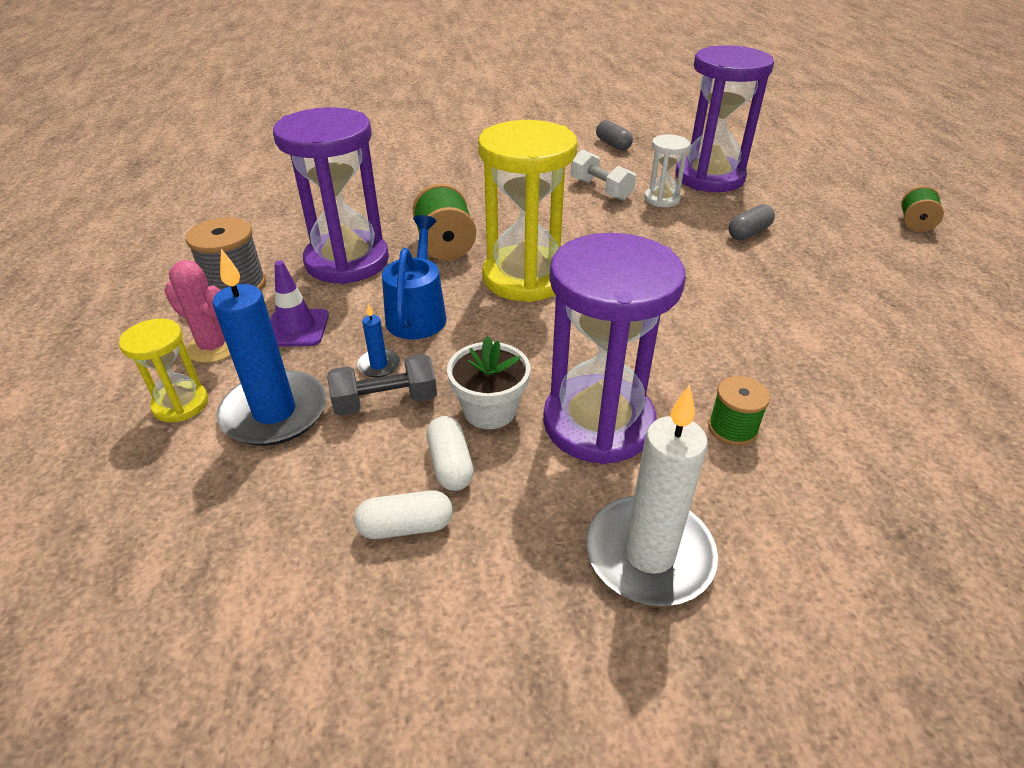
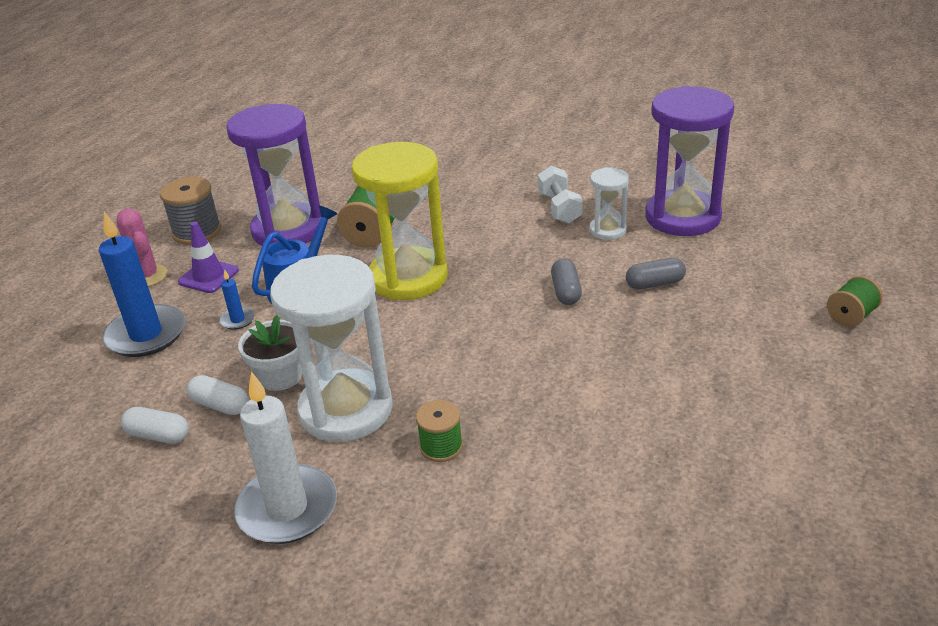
camera: 30 degrees right, 5 degrees down
(181, 404) = (98, 312): yellow hourglass -> none
(385, 401) = (219, 348): grey dumbbell -> none
(450, 464) = (220, 405): white capsule -> white capsule turned 75 degrees counterclockwise
(598, 423) = (346, 410): purple hourglass -> white hourglass
(613, 145) = (622, 162): grey capsule -> grey capsule (566, 291)

